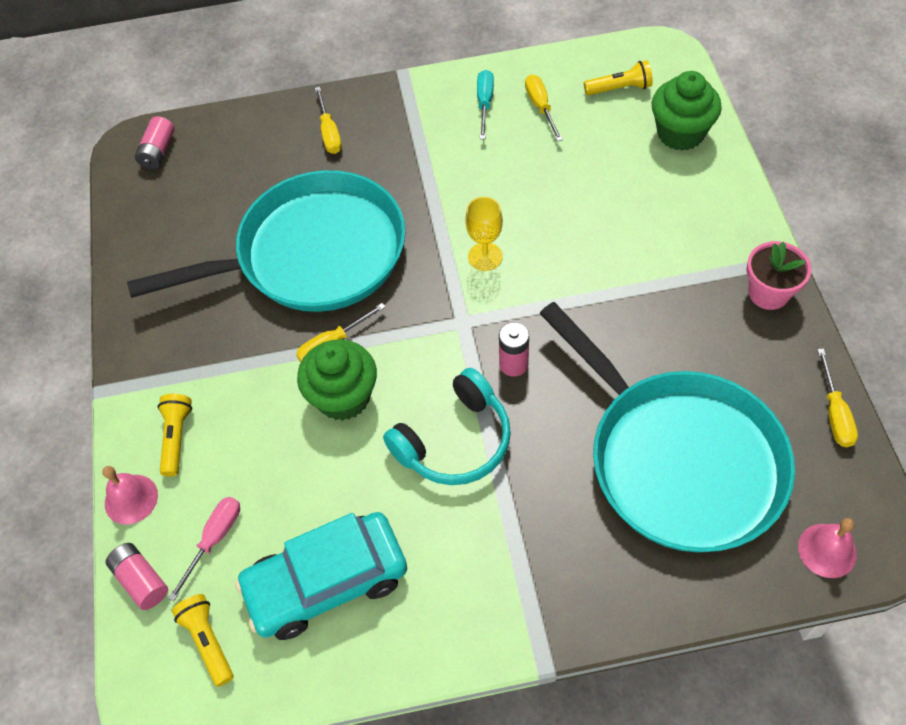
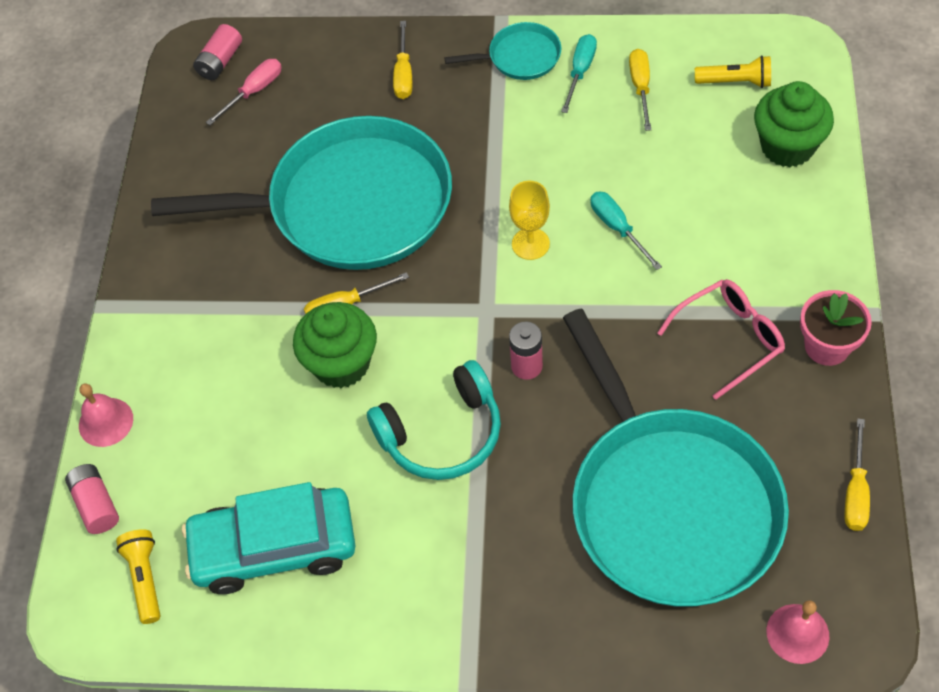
camera: 15 degrees right, 0 degrees up
(177, 438) = (165, 370): yellow flashlight -> none
(214, 540) = (176, 480): pink screwdriver -> pink screwdriver (254, 91)
(428, 100) = (520, 57): none -> turquoise pan
(557, 228) = (617, 228): none -> turquoise screwdriver
(684, 304) = (729, 339): none -> pink glasses

